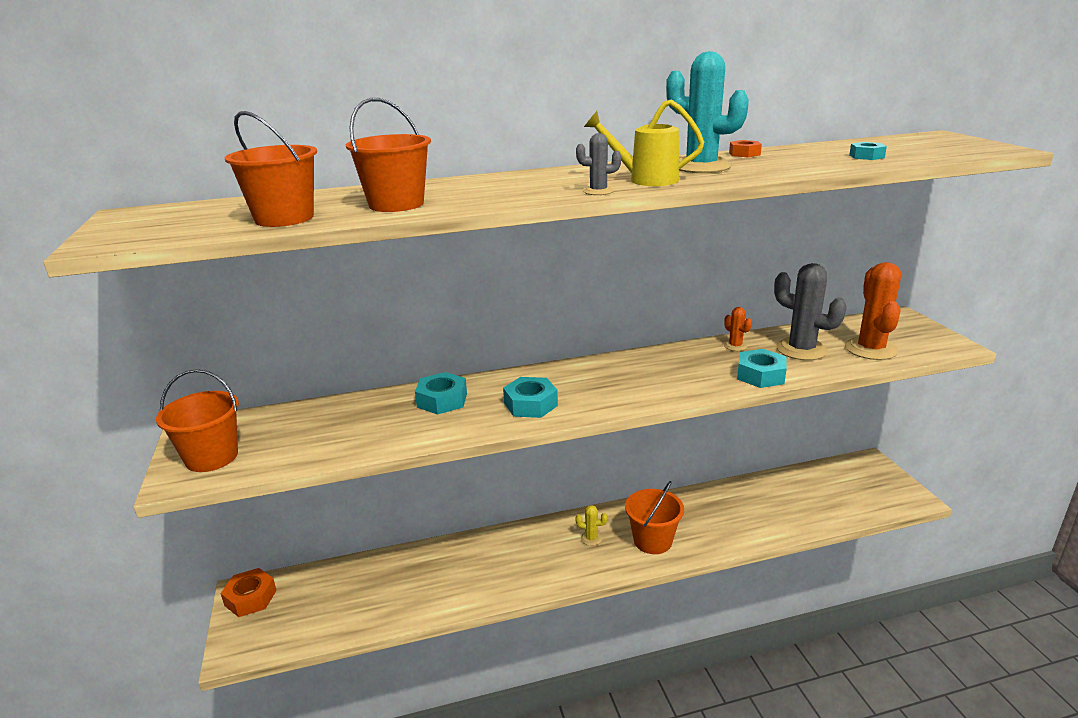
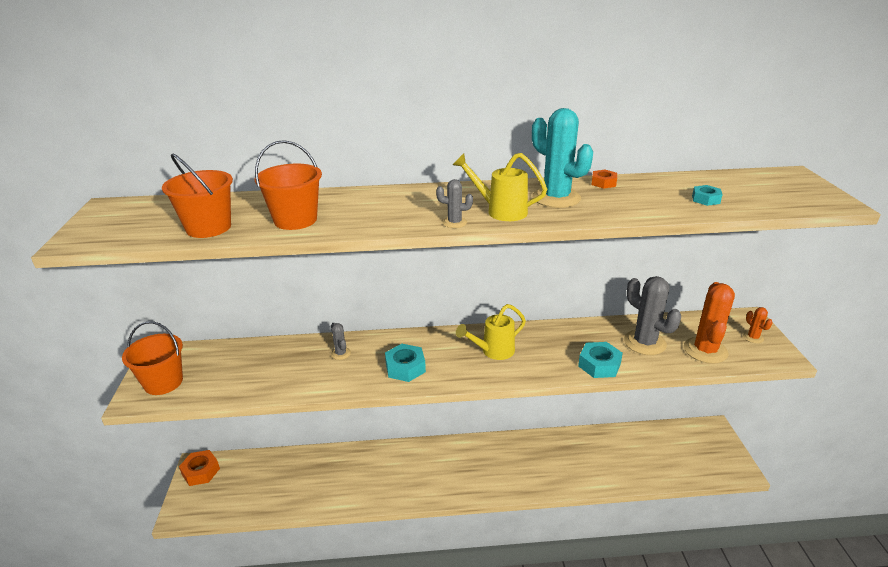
camera: 10 degrees right, 5 degrees up
(442, 400) = (340, 353): turquoise nut -> grey cactus
(591, 538) = (460, 463): yellow cactus -> none
(631, 377) = (493, 351): none -> yellow watering can
(652, 541) = (507, 473): orange bucket -> none
(735, 346) = (590, 331): orange cactus -> orange cactus (753, 337)

